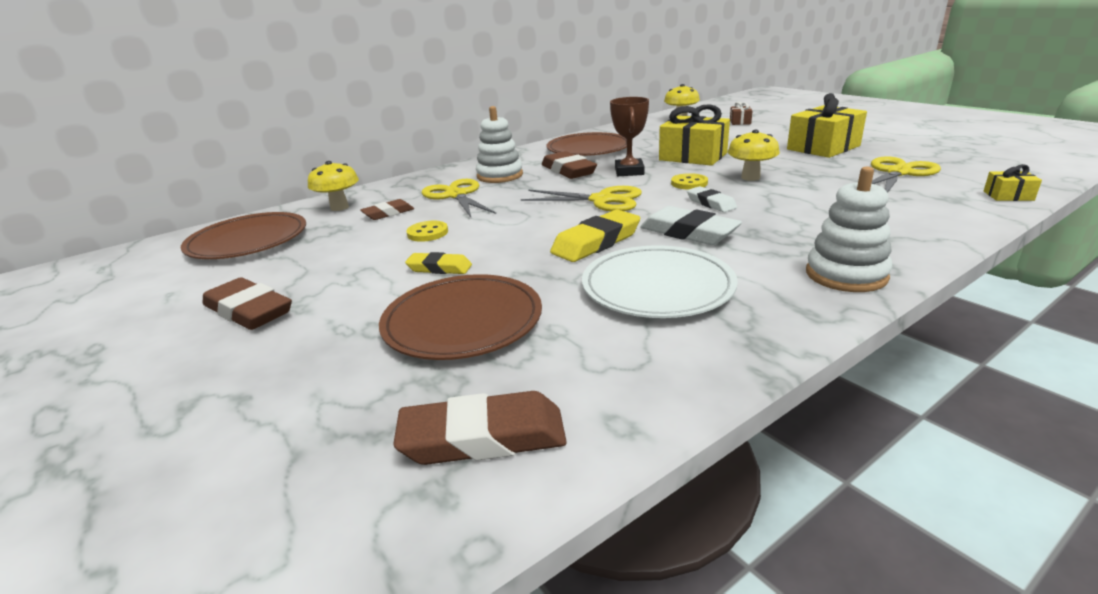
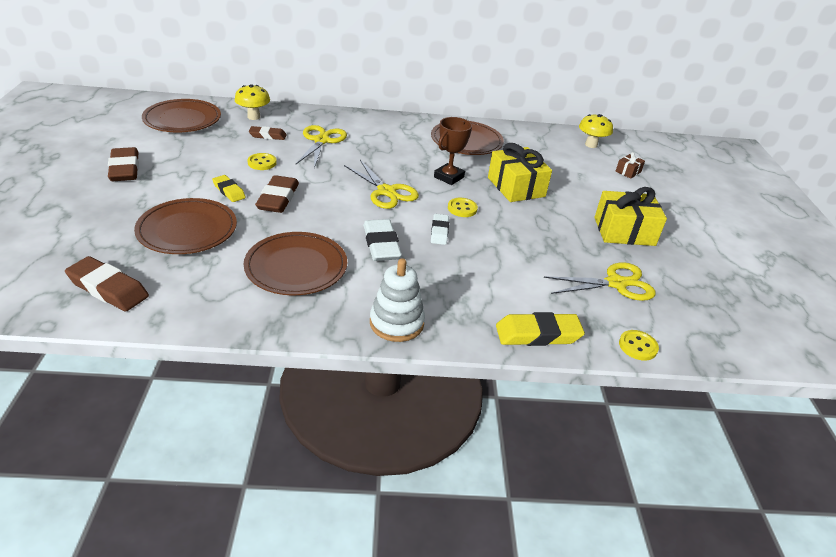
camera: 30 degrees right, 10 degrees up
(500, 176) = (371, 137): white stacking toy -> none
(568, 171) = (416, 155): brown eraser -> brown eraser (278, 198)
(596, 242) = (324, 221): yellow eraser -> yellow eraser (538, 334)
(657, 287) = (296, 267): white plate -> brown plate
(750, 178) = (509, 227): yellow mushroom -> none
(1008, 196) = (638, 346): yellow gift -> yellow button

